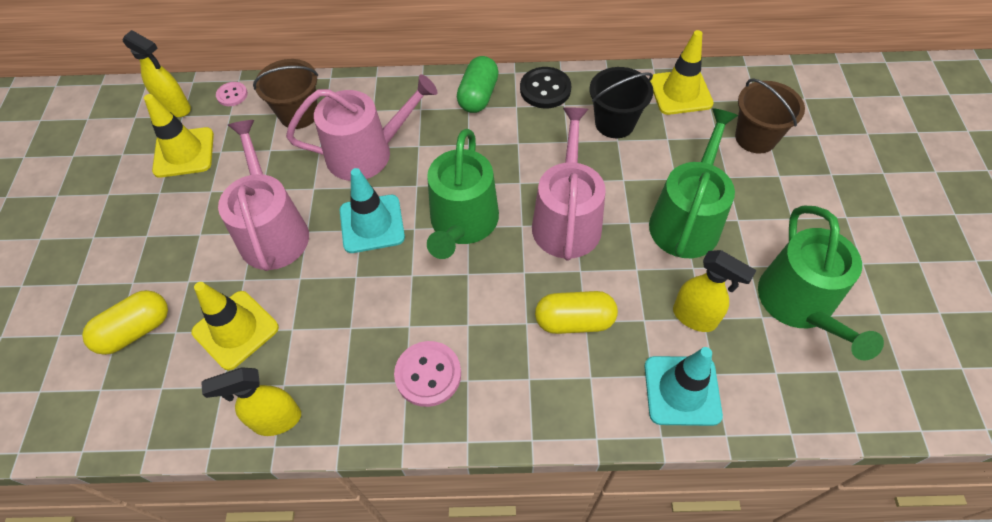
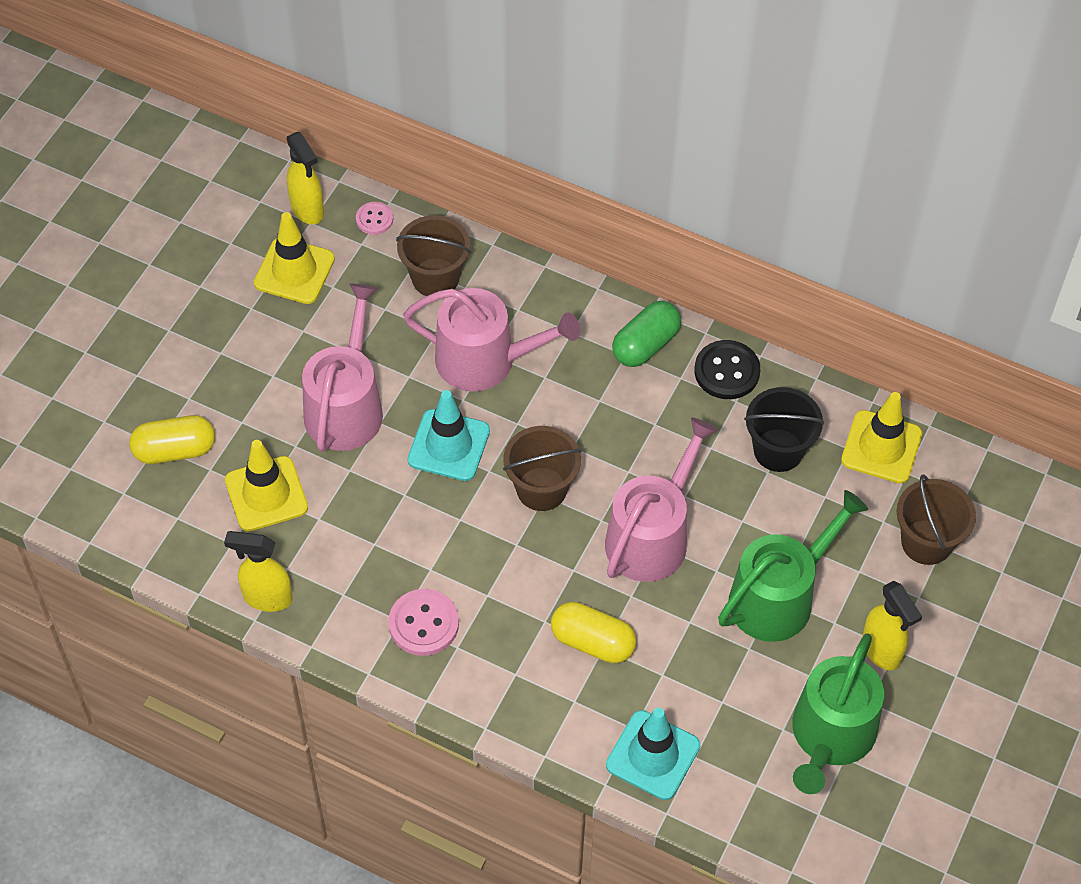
camera: 25 degrees right, 0 degrees up
(463, 223) = (541, 489): green watering can -> brown bucket
(695, 317) = (714, 697): yellow spray bottle -> yellow spray bottle (881, 651)

